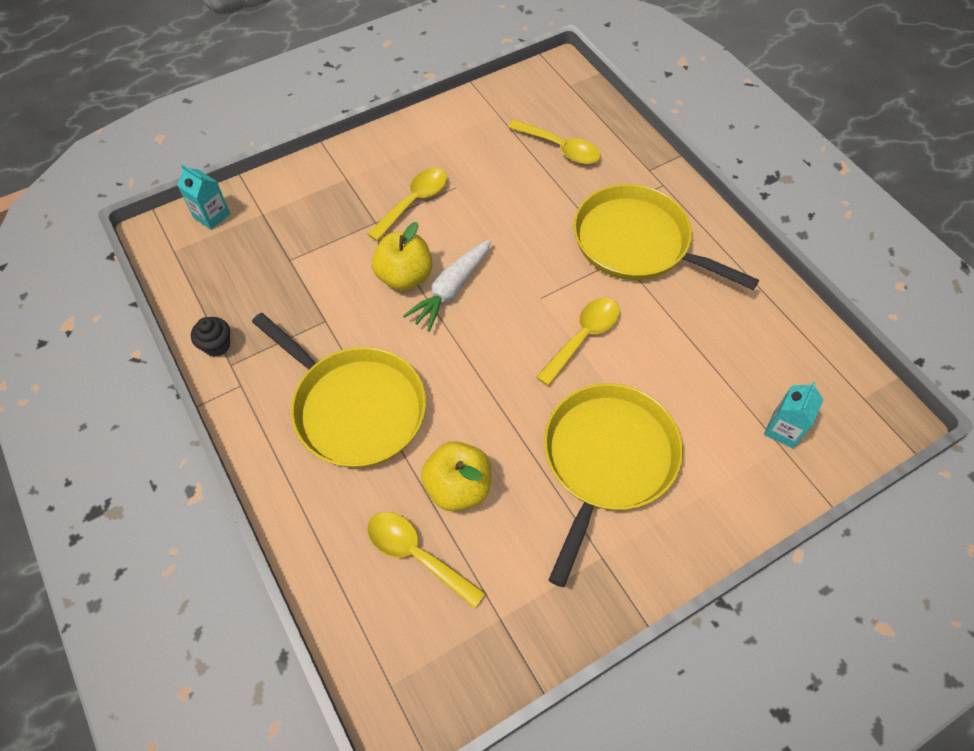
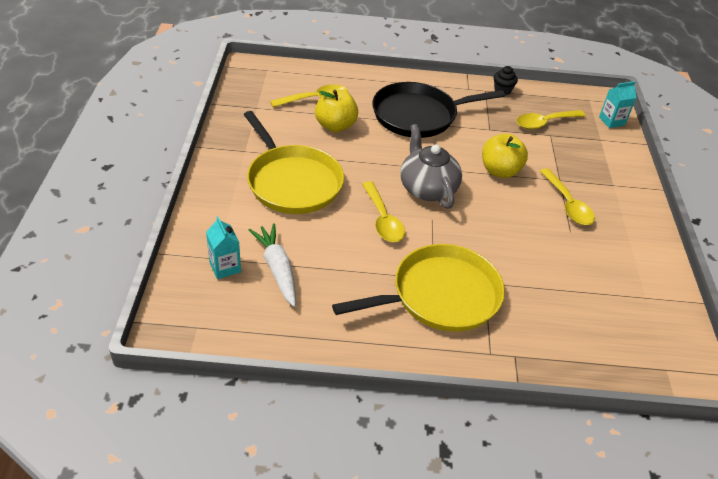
camera: 120 degrees right, 15 degrees down
(354, 407) = (418, 115): yellow pan -> black pan
(451, 290) = (472, 184): white carrot -> white carrot (277, 269)
(495, 326) = (427, 188): none -> grey teapot
(560, 148) = (579, 312): yellow spoon -> yellow spoon (544, 123)

